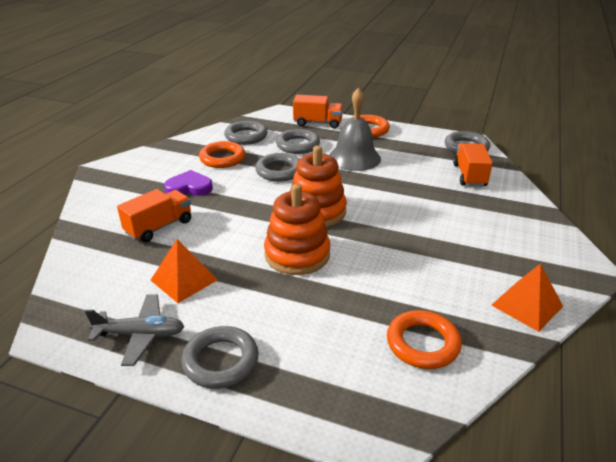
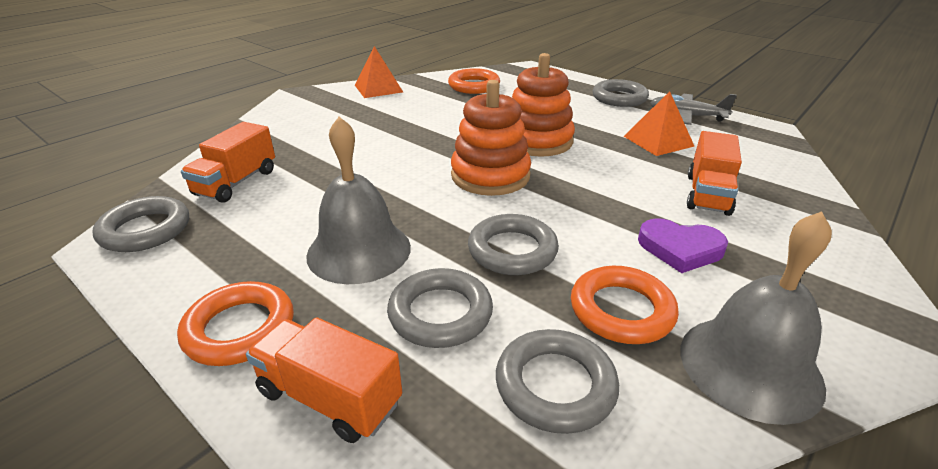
camera: 160 degrees left, 0 degrees up
(159, 227) = (707, 194): orange truck -> orange truck turned 45 degrees counterclockwise
(174, 151) = (750, 366): none -> grey bell

